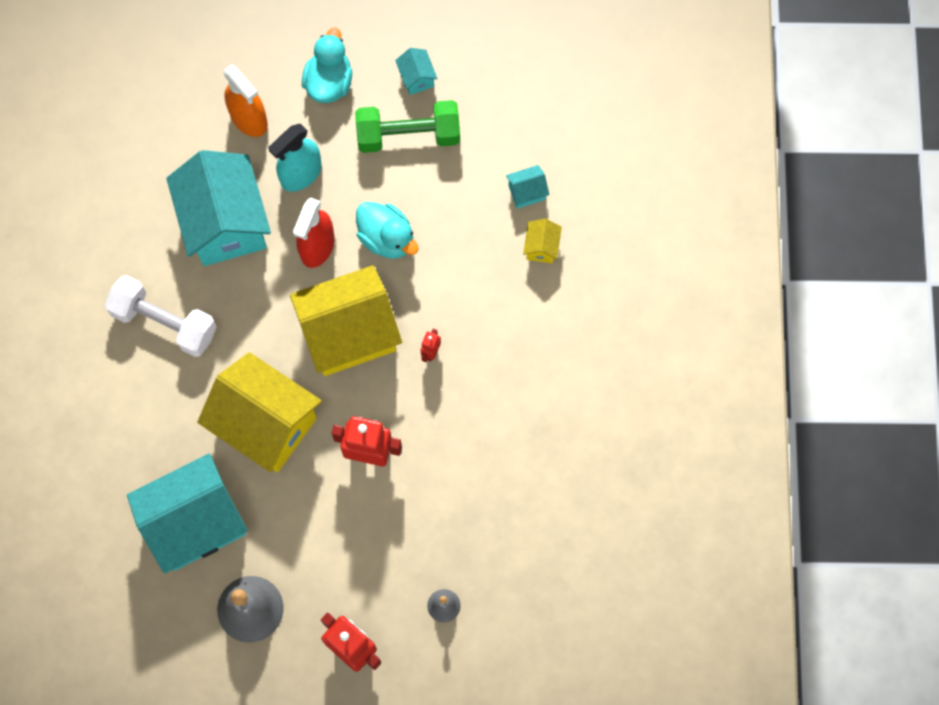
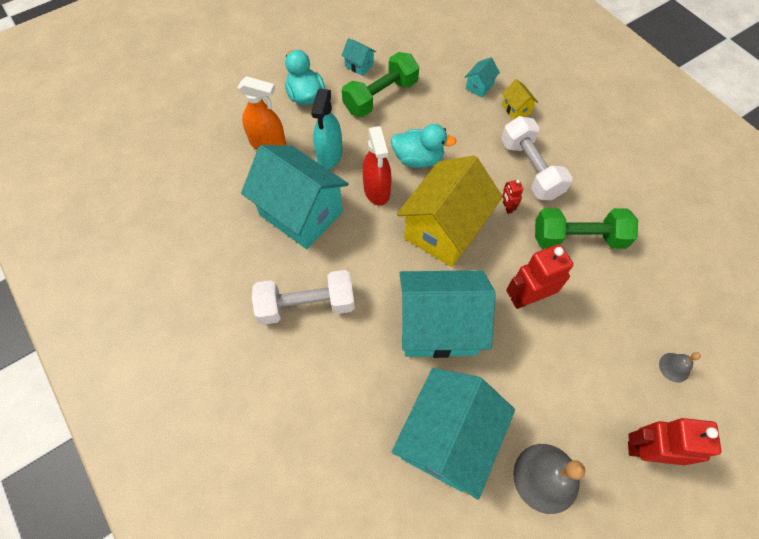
camera: 35 degrees left, 10 degrees down
(266, 424) = (438, 326): yellow house -> turquoise house
(471, 431) = (578, 238): none -> green dumbbell
(492, 327) = (530, 169): none -> white dumbbell

